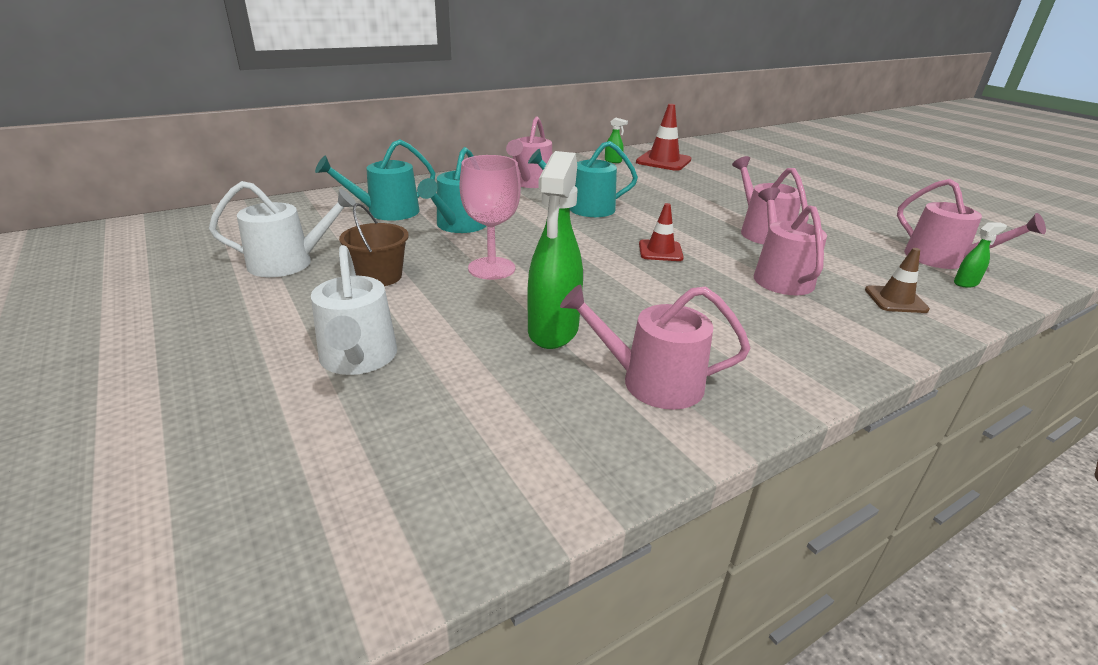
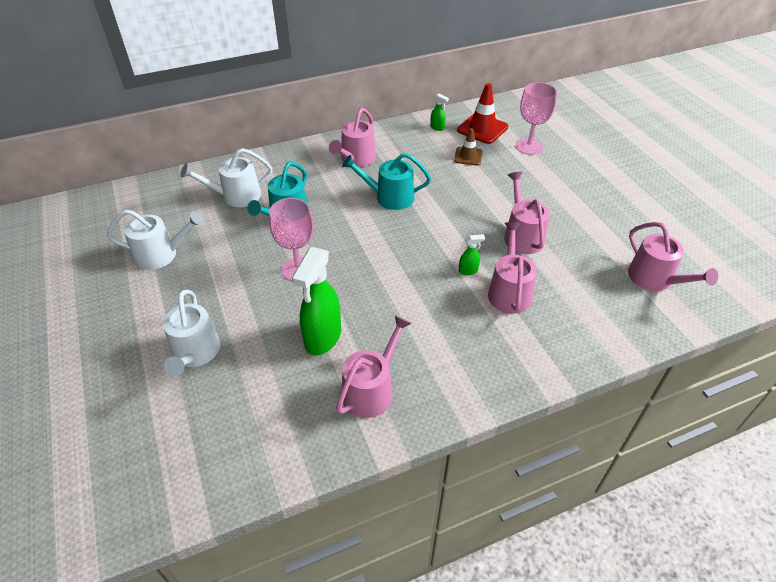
camera: 10 degrees right, 15 degrees up
(379, 276) = (220, 273): brown bucket -> none
(387, 212) = (236, 196): turquoise watering can -> white watering can
(652, 382) = (371, 390): pink watering can -> pink watering can turned 105 degrees clockwise
(660, 251) = (429, 255): red traffic cone -> none
(722, 171) = (529, 146): none -> pink goblet
(895, 300) = (585, 324): brown traffic cone -> brown traffic cone (468, 156)
(966, 283) = (655, 309): green spray bottle -> green spray bottle (468, 271)

